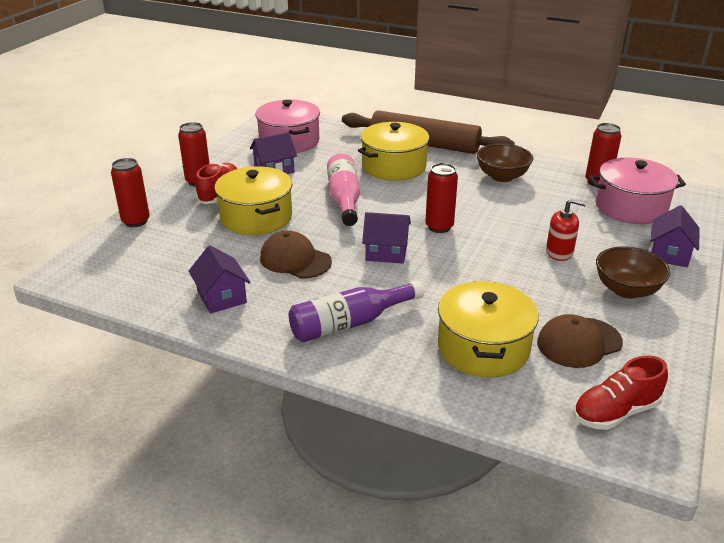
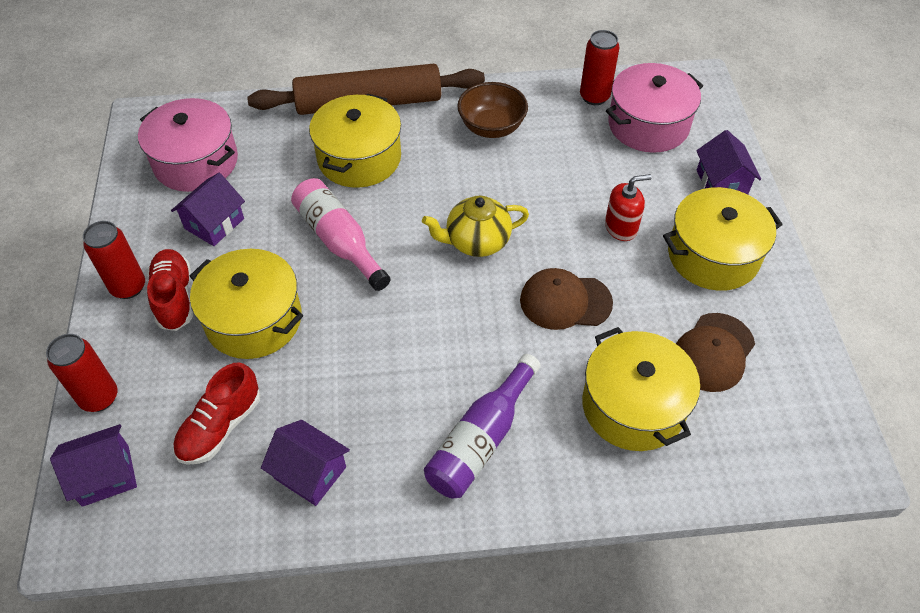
camera: 30 degrees left, 20 degrees up
(295, 260) = (352, 370): brown cap -> brown cap (565, 301)
(386, 252) = (446, 310): purple house -> purple house (105, 475)
(439, 227) = (476, 241): red can -> yellow teapot
(615, 412) = (794, 429): red shoe -> red shoe (220, 426)
(626, 290) = (713, 255): brown bowl -> yellow pot

